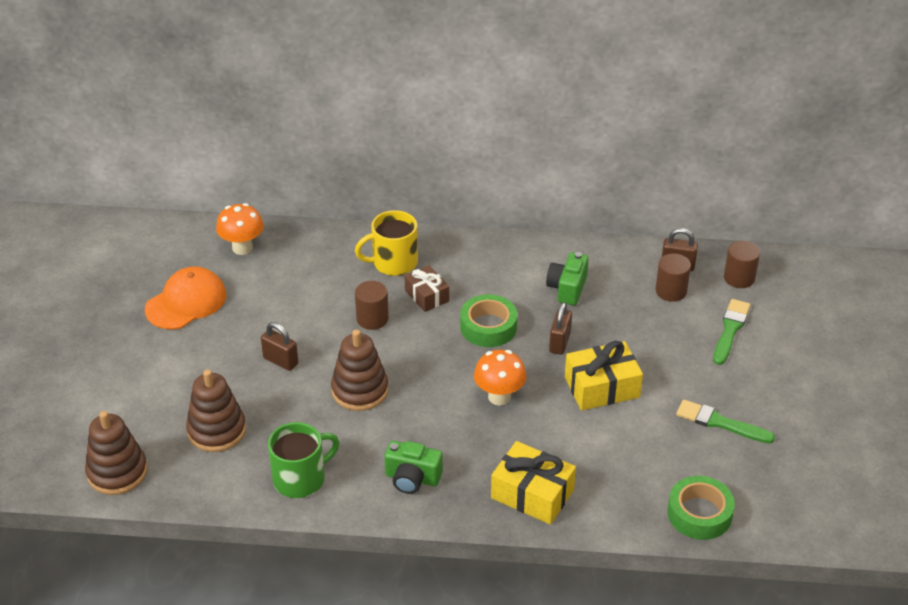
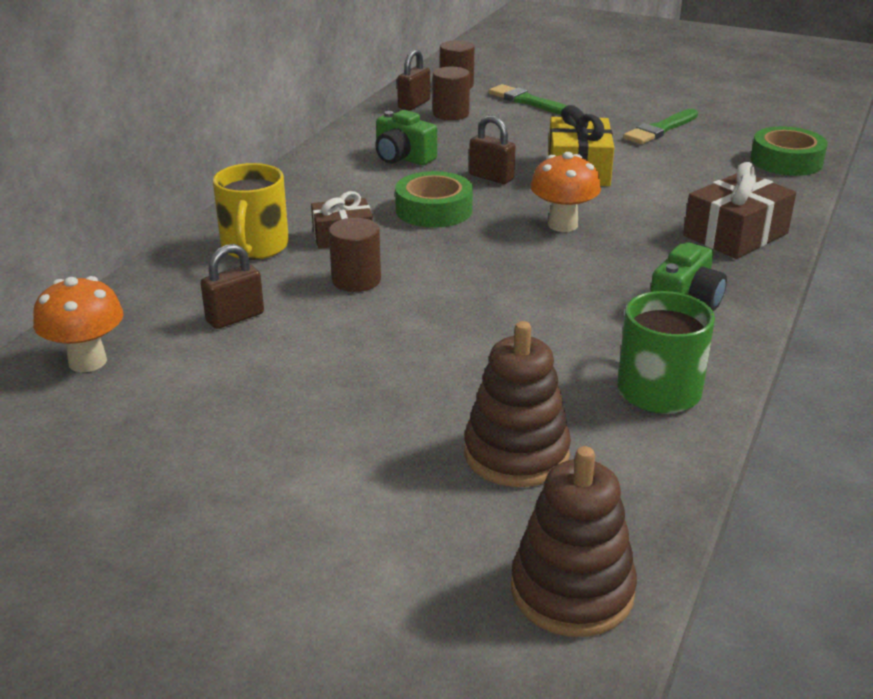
camera: 70 degrees left, 10 degrees down
(186, 302) = (168, 440): orange cap -> none
(280, 361) = (390, 367): brown padlock -> brown padlock (235, 317)
(360, 390) = (496, 313): brown stacking toy -> none
(532, 494) = (735, 234): yellow gift -> brown gift

